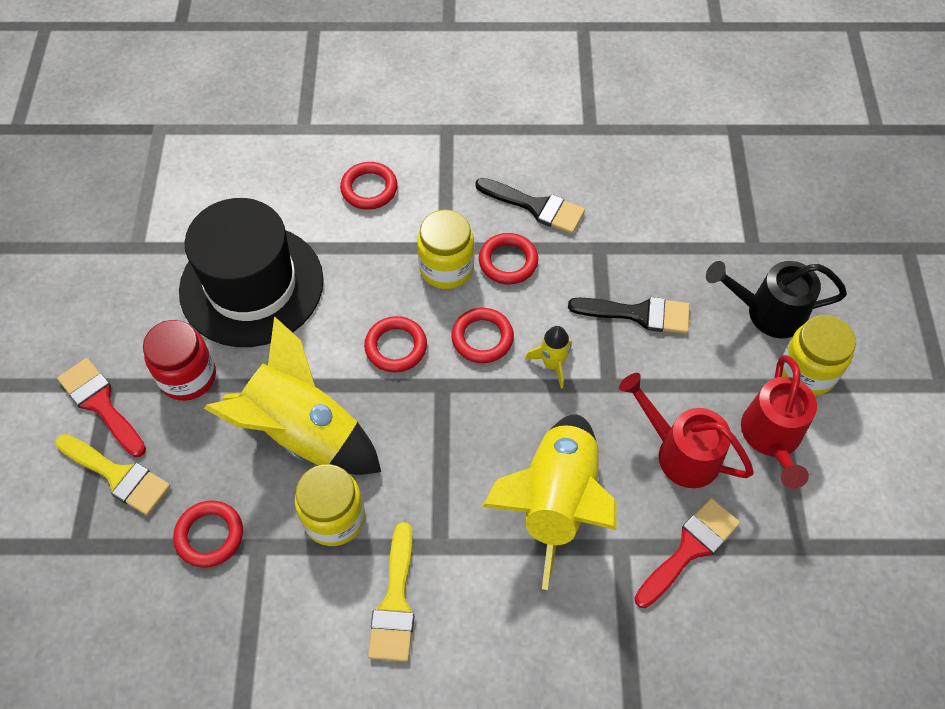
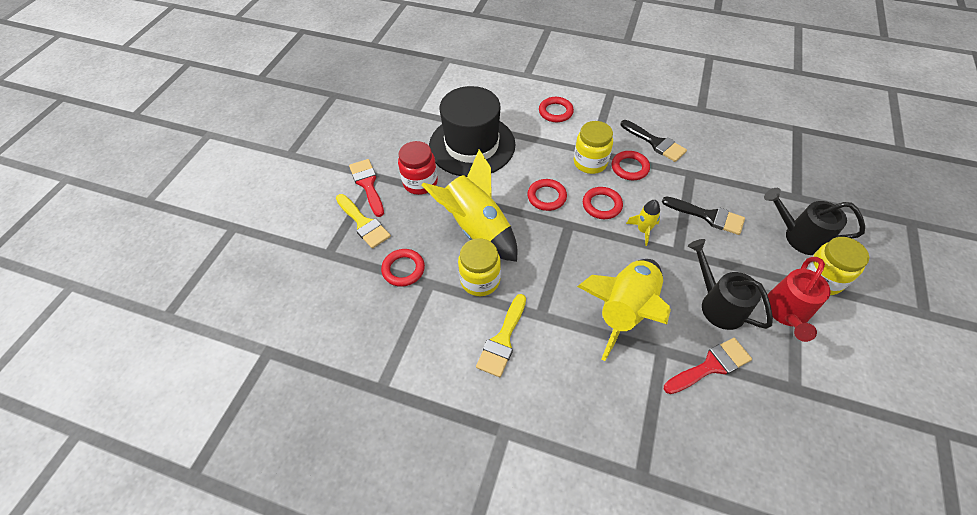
camera: 20 degrees right, 5 degrees down
(679, 452) = (717, 304): red watering can -> black watering can

